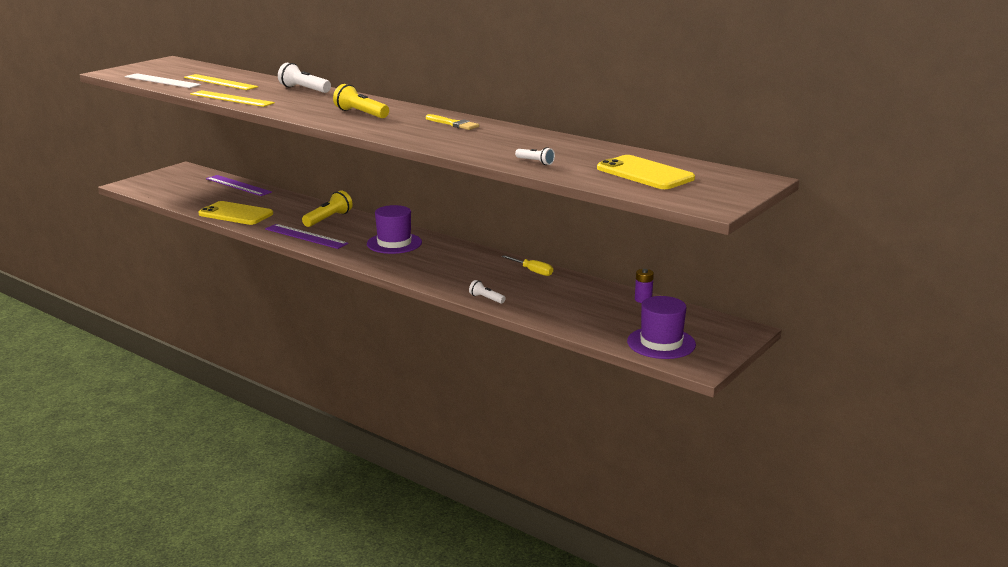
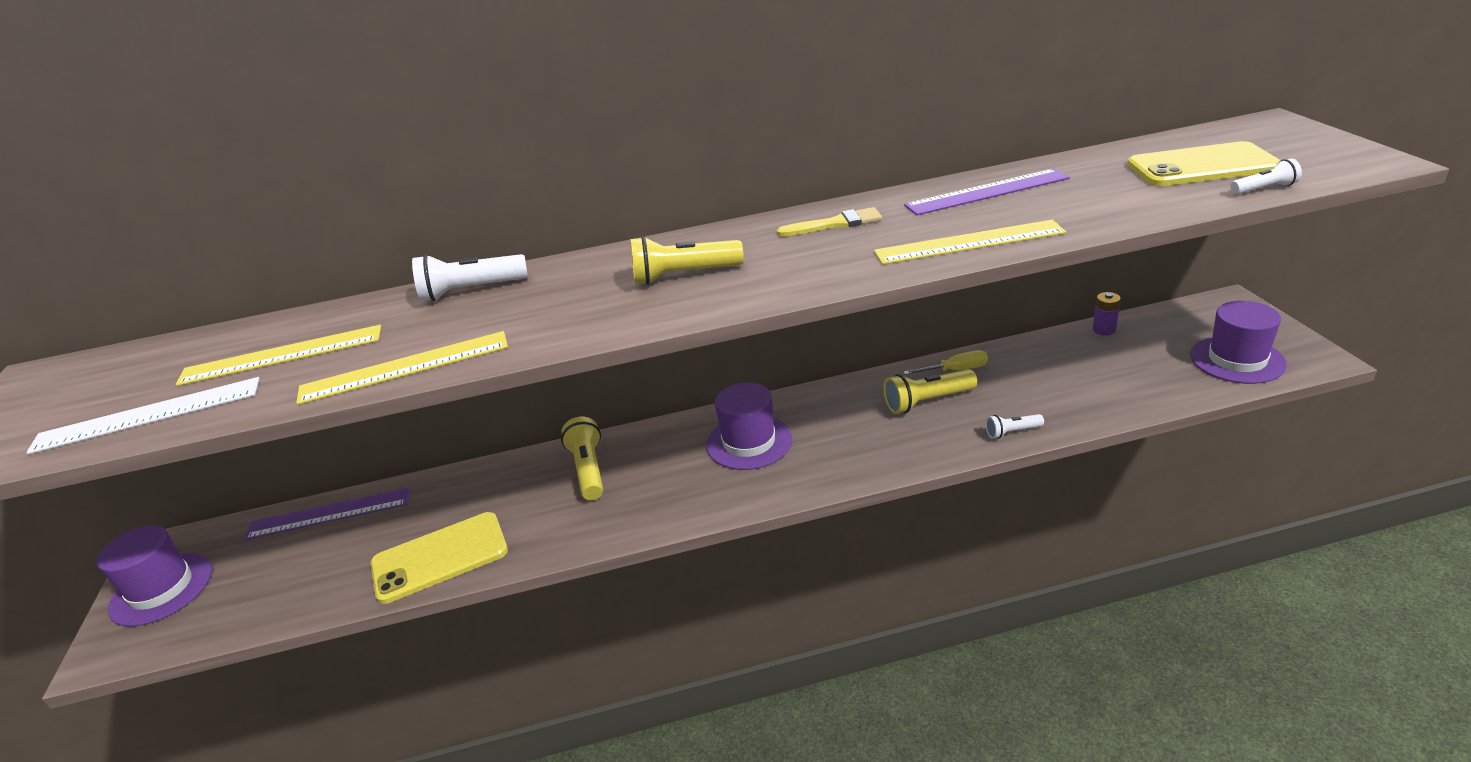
camera: 45 degrees left, 10 degrees up
(165, 178) = (161, 589): none -> purple hat
(306, 236) = (625, 514): purple ruler -> purple ruler (987, 192)
(463, 148) = (969, 242): none -> yellow ruler
(488, 272) = (927, 401): none -> yellow flashlight
(535, 162) = (1090, 212): white flashlight -> white flashlight (1264, 189)

